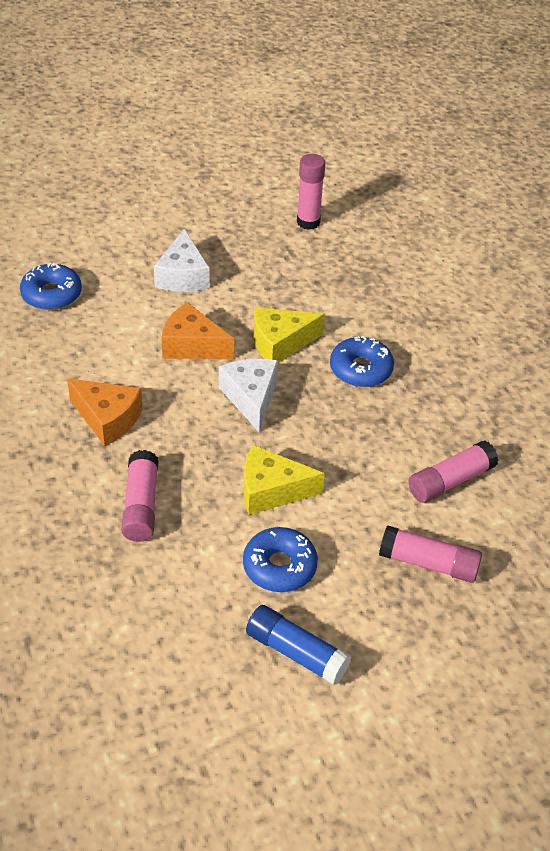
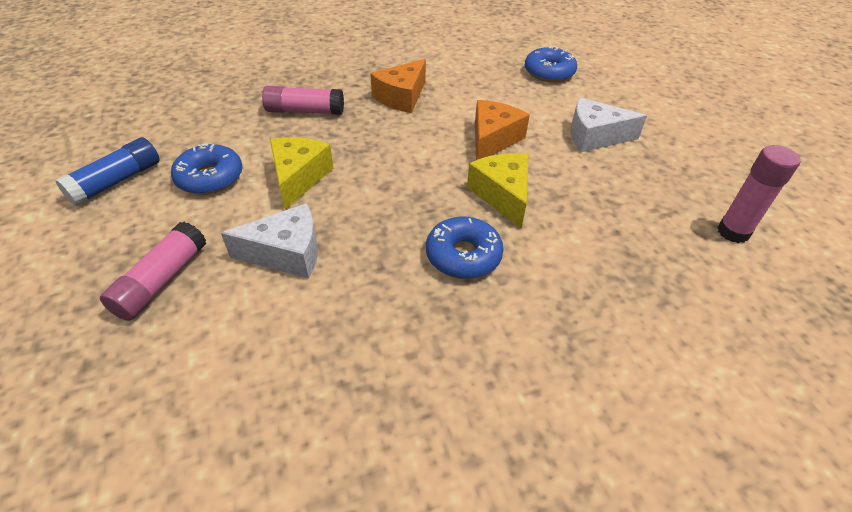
camera: 95 degrees right, 0 degrees up
(251, 398) = (421, 171): white cheese -> white cheese (286, 253)
(450, 481) = (269, 318): pink glue stick -> none

